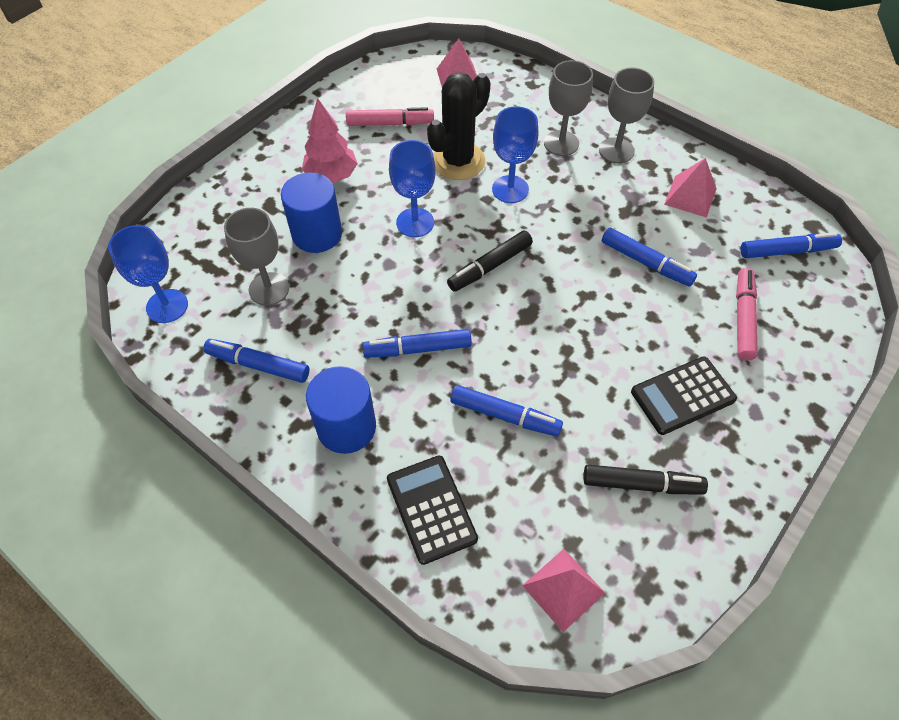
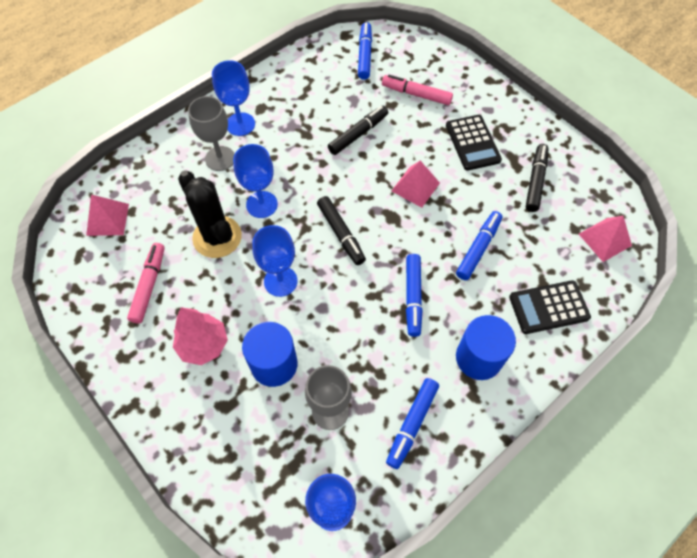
camera: 80 degrees left, 5 degrees up
(616, 150) = (240, 124): grey goblet -> blue goblet
(646, 263) = (358, 134): blue marker -> black marker
(690, 196) = (301, 92): pink pyramid -> pink pyramid (415, 187)

